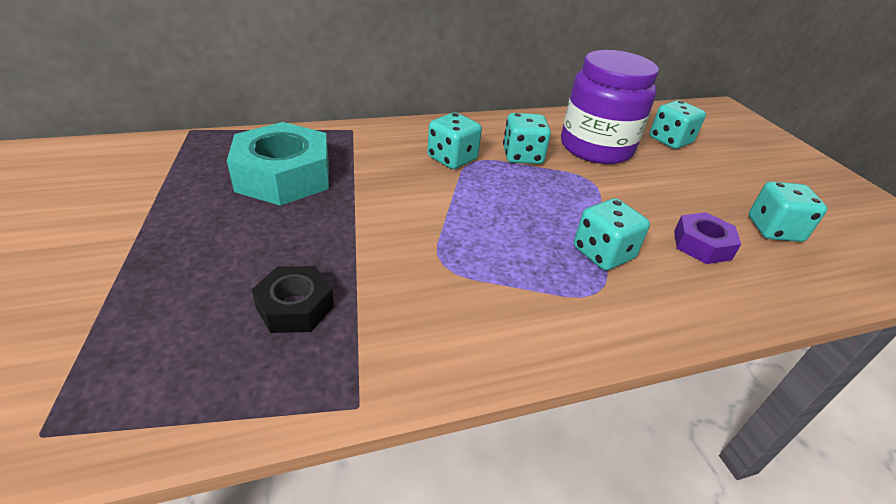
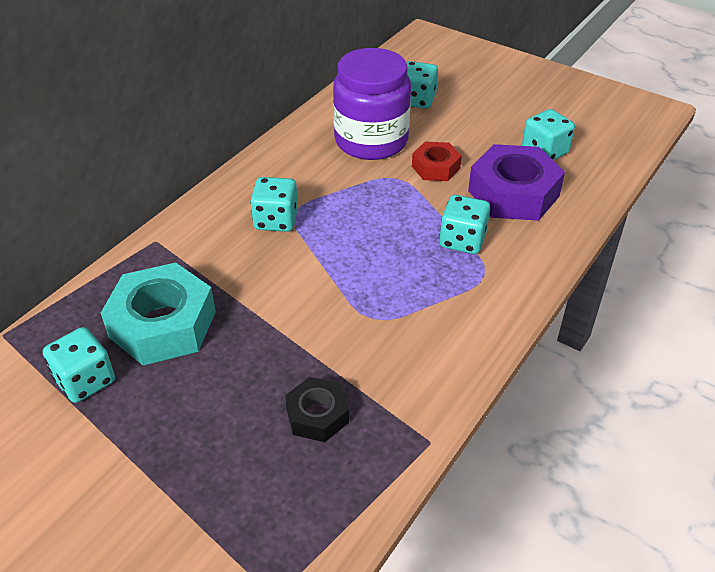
camera: 35 degrees left, 5 degrees up
(522, 156) = (326, 184): turquoise dice -> turquoise dice (85, 381)
(637, 189) = (435, 167): none -> red nut
(702, 245) = (513, 193): purple nut -> purple nut, size x1.81

